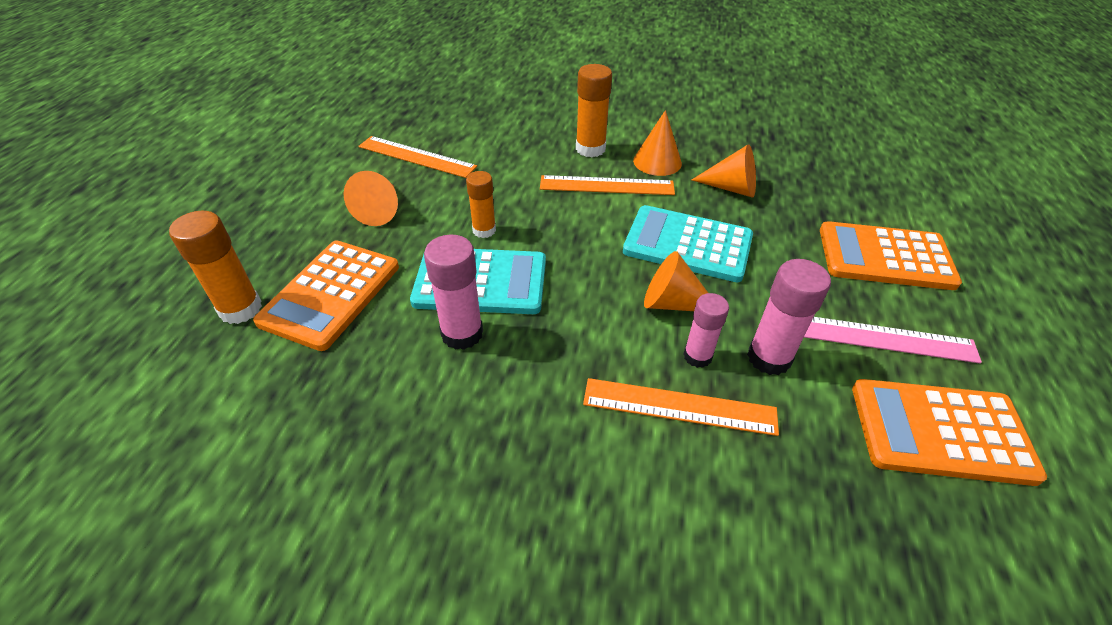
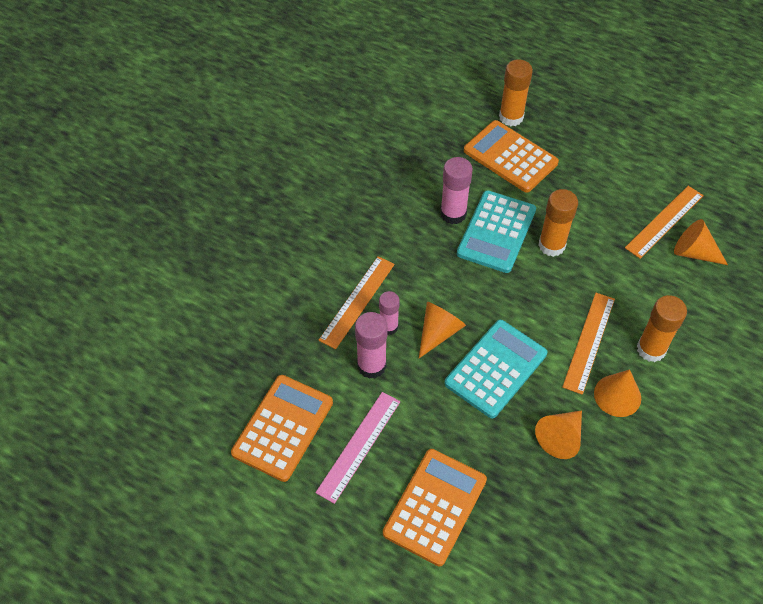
camera: 110 degrees right, 10 degrees up
(380, 210) = (593, 190): orange cone -> orange cone (694, 252)
(484, 230) = (551, 245): orange glue stick -> orange glue stick, size x1.50

